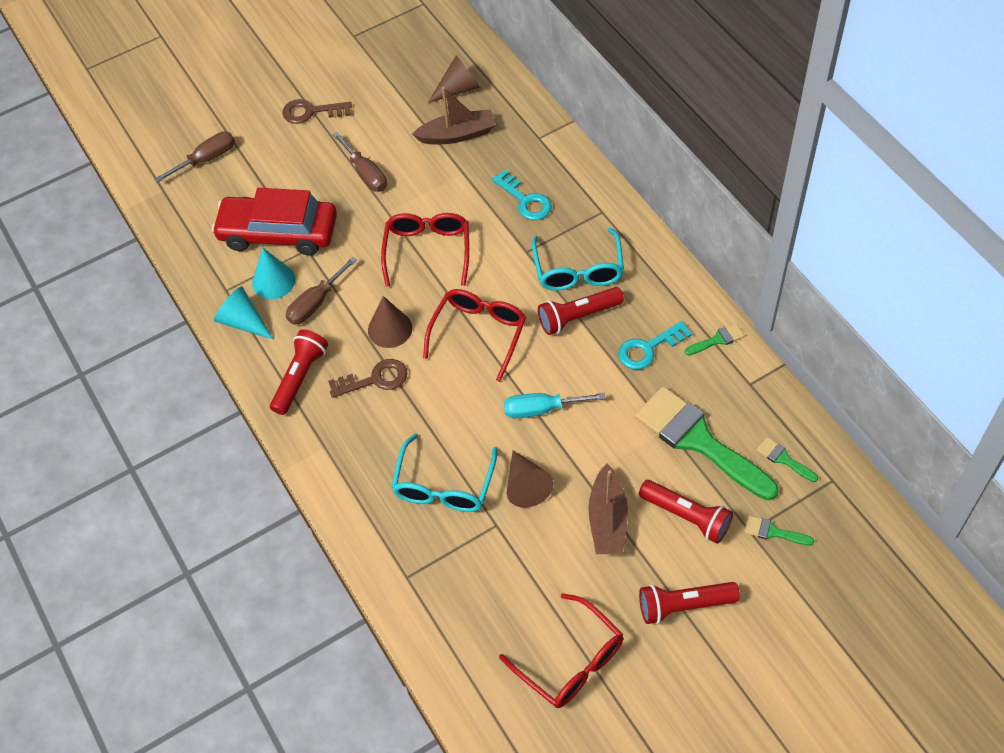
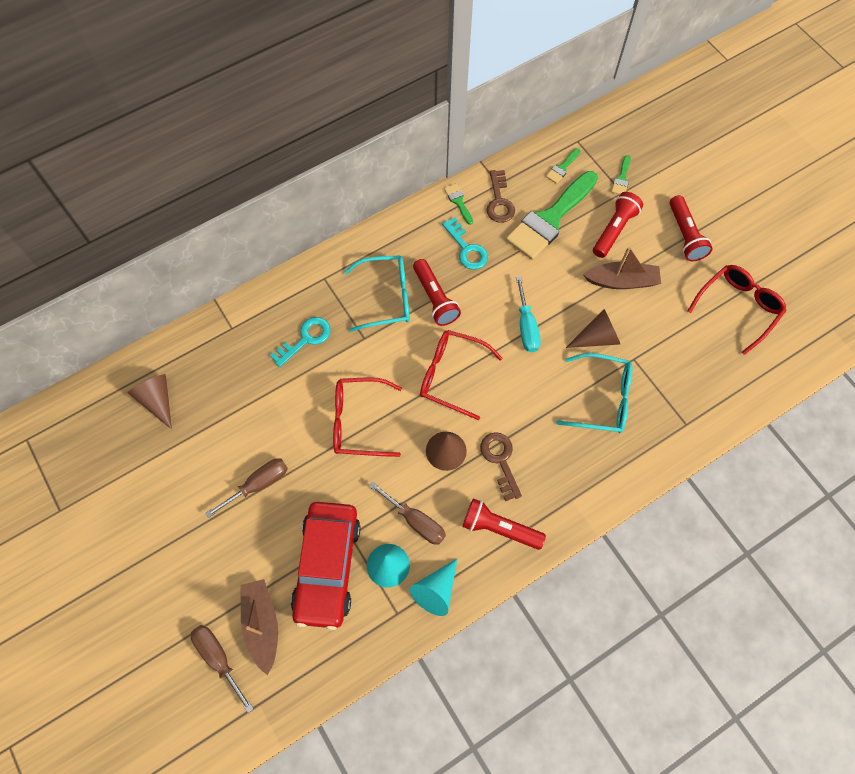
camera: 95 degrees left, 10 degrees up
(311, 112) = (166, 547): brown key -> brown key (499, 201)
(457, 135) = (218, 399): brown boat -> brown boat (262, 624)

